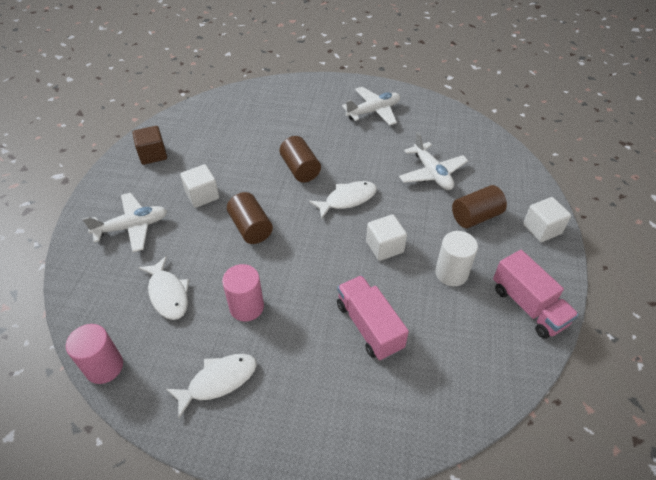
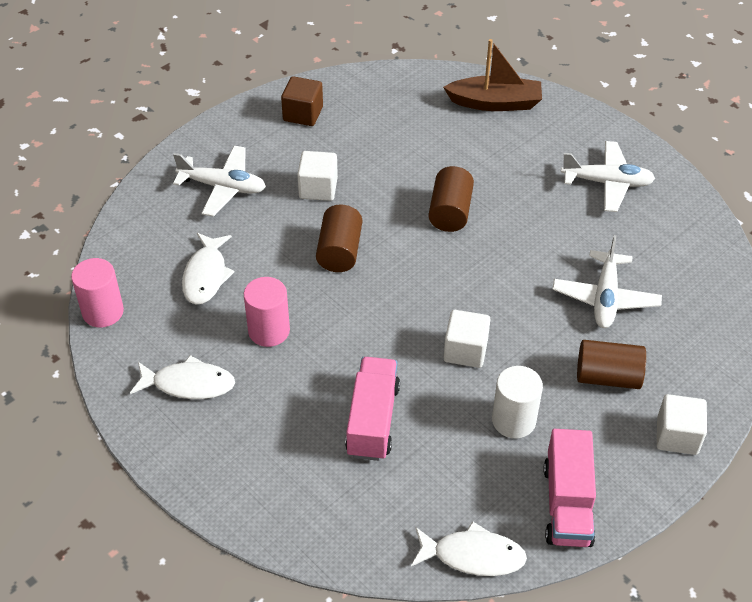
camera: 35 degrees right, 0 degrees up
(271, 97) = (495, 103): none -> brown boat
(347, 199) = (472, 275): white fish -> white fish (473, 555)

